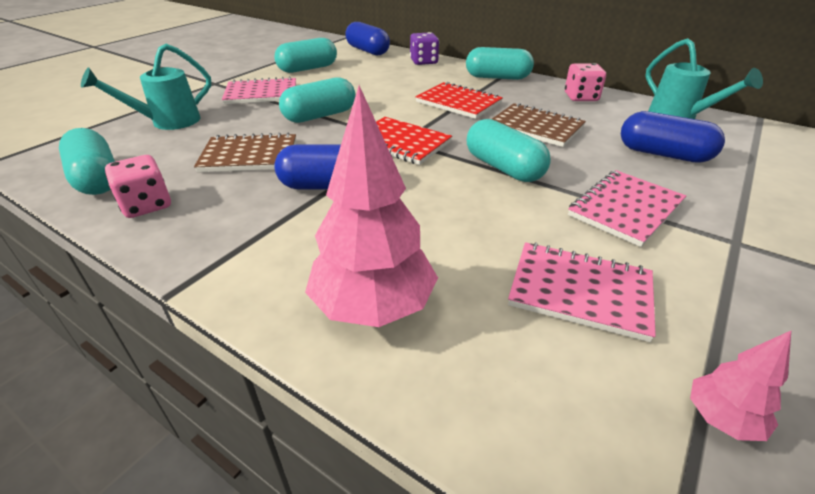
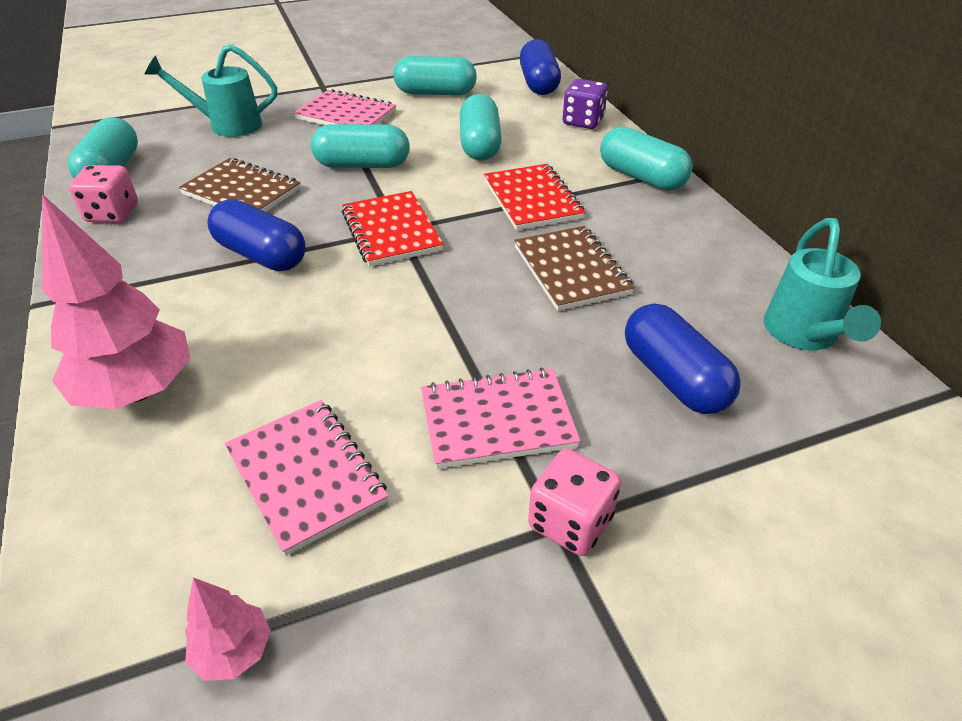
camera: 35 degrees right, 5 degrees up
(504, 168) = (449, 308): turquoise capsule -> turquoise capsule (480, 145)
(581, 97) = (708, 249): pink dice -> pink dice (570, 522)

